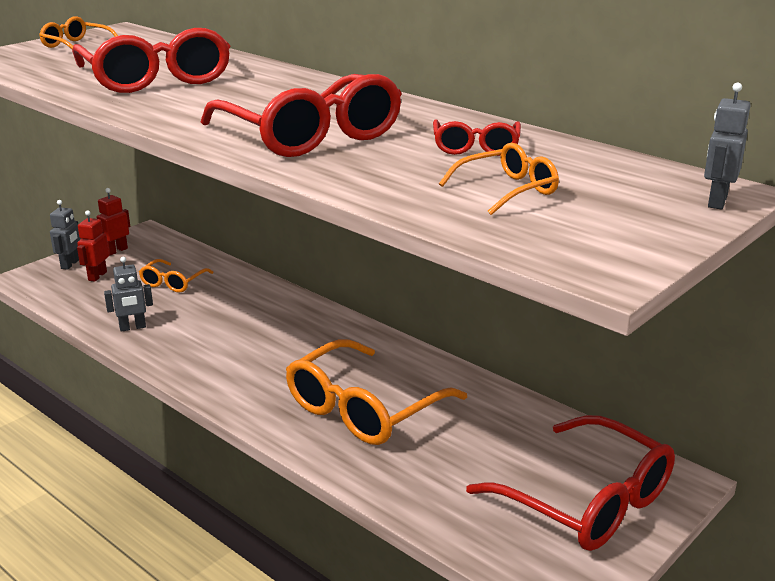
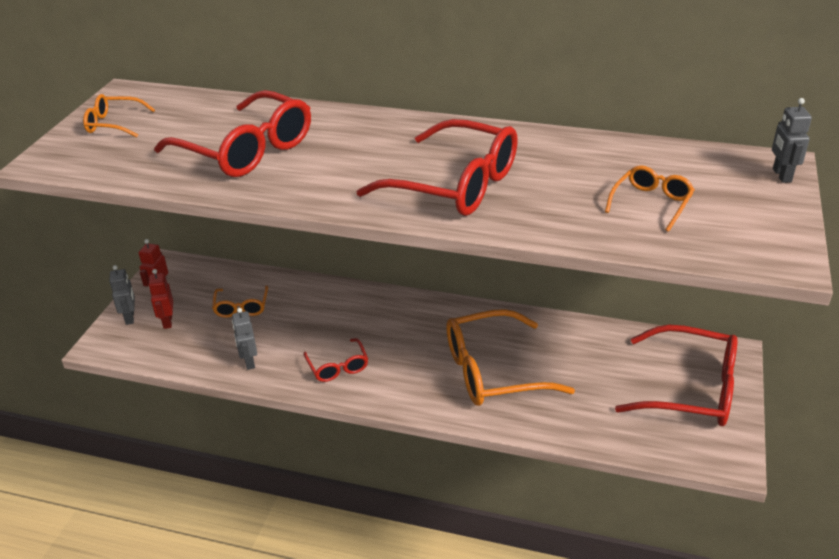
camera: 25 degrees left, 10 degrees up
(132, 327) = (249, 362): grey robot -> grey robot turned 120 degrees clockwise
(364, 409) = (493, 371): orange glasses -> orange glasses turned 60 degrees clockwise
(475, 147) = (583, 164): red glasses -> red glasses (338, 367)

